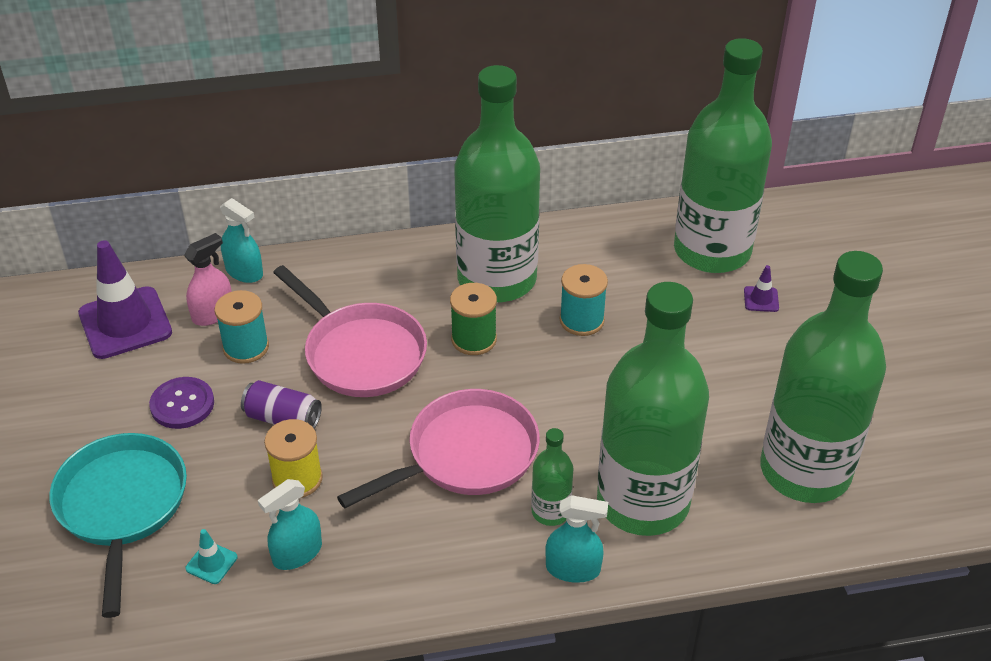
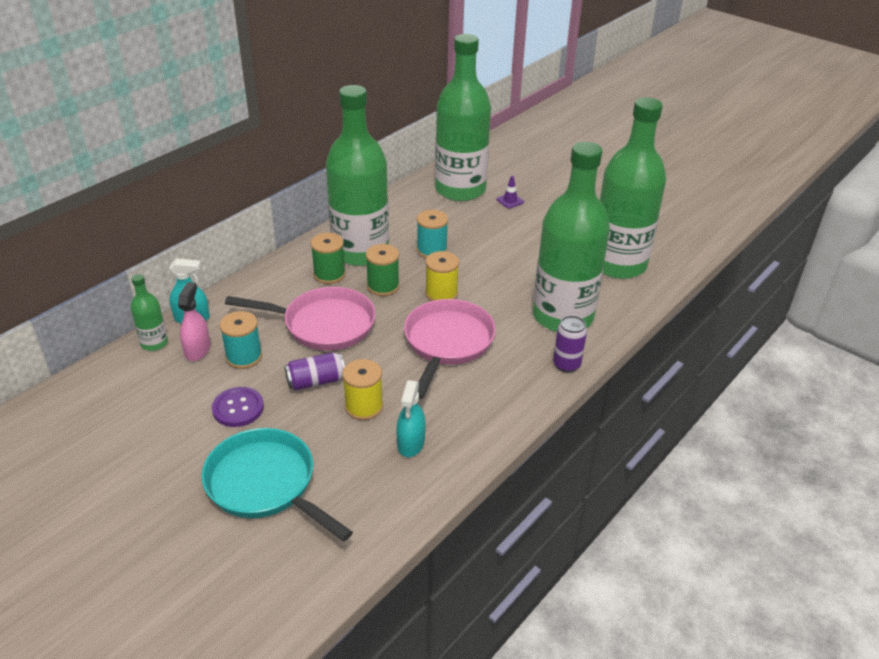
camera: 40 degrees left, 5 degrees down
(125, 323) = (138, 385): purple traffic cone -> none
(211, 563) = (364, 479): turquoise traffic cone -> none
(432, 292) = (329, 274): none -> green spool
(529, 386) = (441, 294): none -> yellow spool
(550, 511) = (524, 345): green bottle -> green bottle (154, 343)
(573, 569) = (566, 364): turquoise spray bottle -> purple can

